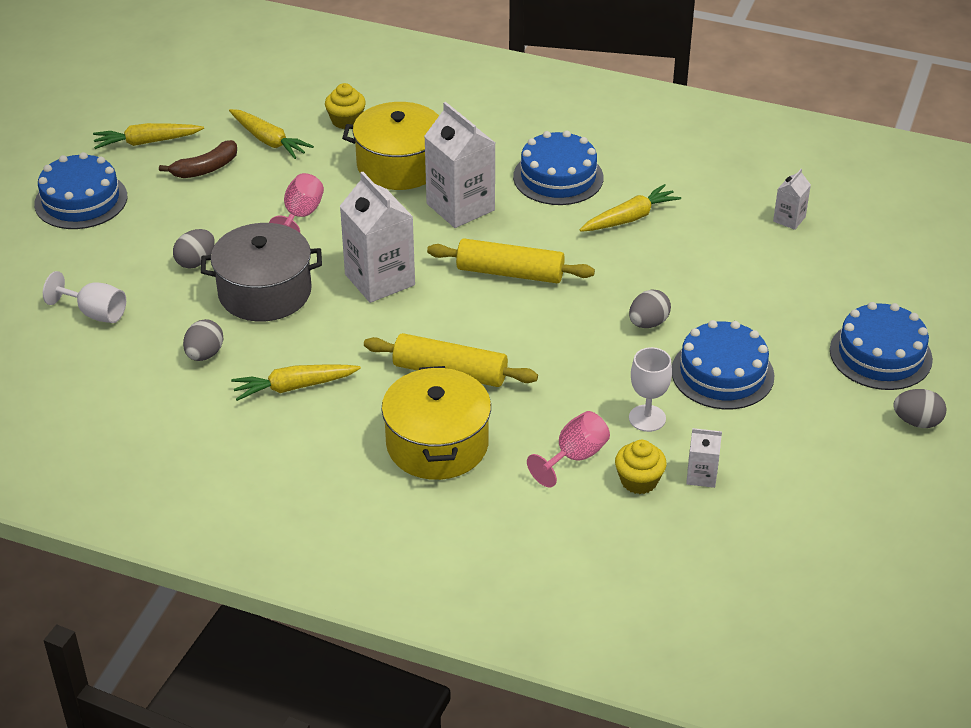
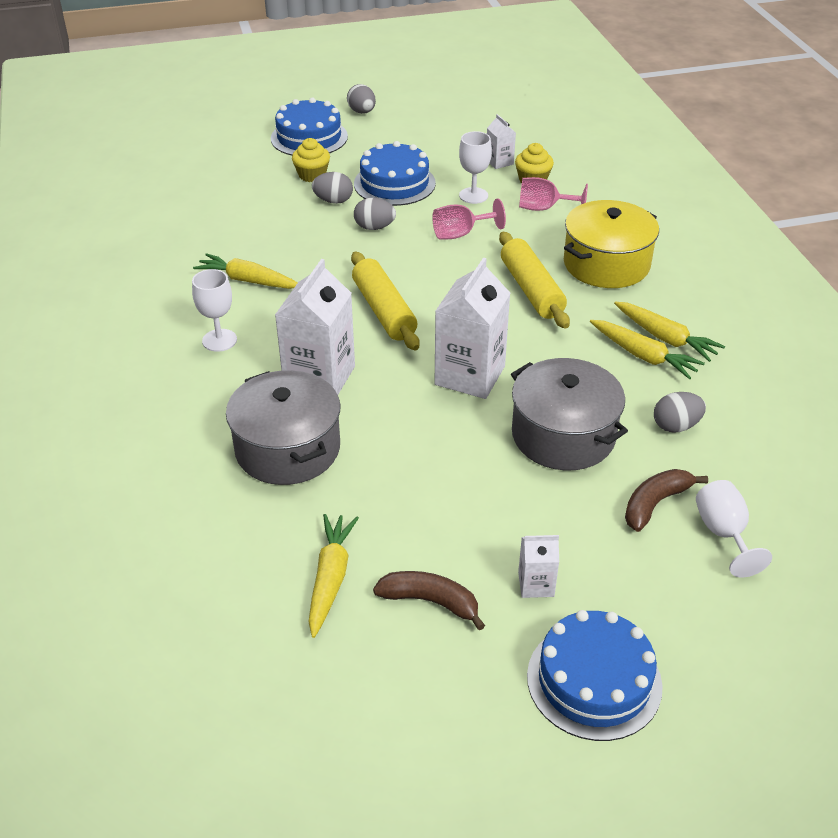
camera: 125 degrees left, 0 degrees up
(147, 142) = (432, 698): yellow carrot -> yellow carrot (665, 338)
(155, 298) = (655, 504): none -> brown banana
(196, 262) = (578, 508): grey egg -> grey egg (333, 201)
(300, 215) = (434, 474): pink goblet -> pink goblet (460, 234)
(346, 121) = (237, 534): yellow cupcake -> yellow cupcake (312, 175)
(399, 165) = (288, 448): yellow pot -> grey pot
(558, 177) = (219, 340): blue cake -> white goblet
(789, 219) = (180, 210): white carton -> white carton (536, 584)

